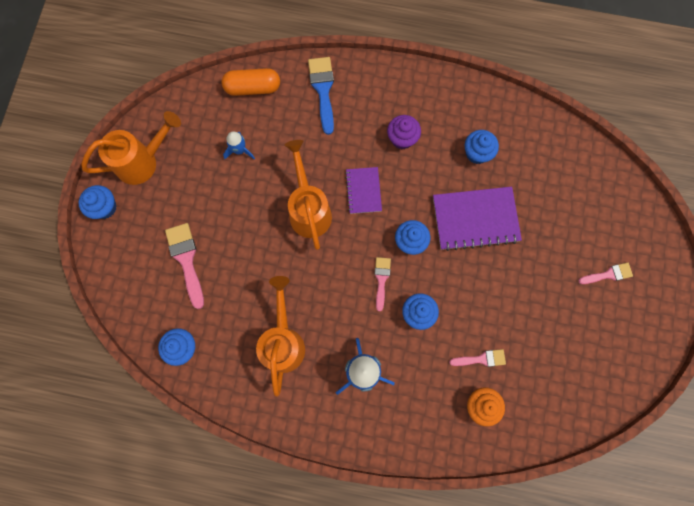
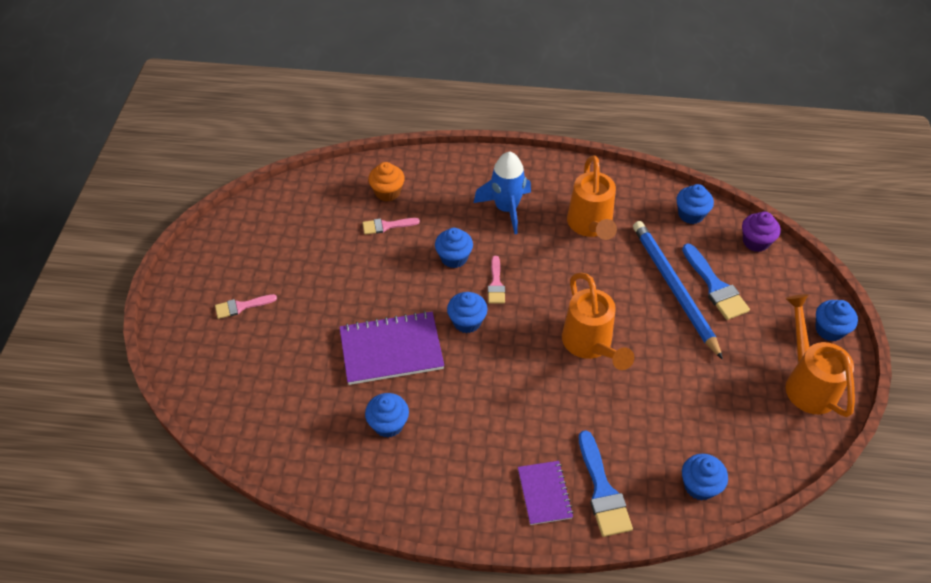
camera: 175 degrees right, 25 degrees down
(143, 161) = (806, 382): orange watering can -> orange watering can turned 105 degrees clockwise
(186, 260) = (715, 286): pink brush -> blue brush
(223, 261) = (674, 288): none -> blue pencil
(239, 150) = (692, 404): blue rocket -> none
(253, 88) = (699, 486): orange capsule -> blue cupcake
(363, 191) = (528, 370): purple notebook -> purple notebook (544, 493)
(402, 138) = (487, 434): purple cupcake -> purple cupcake (755, 242)

